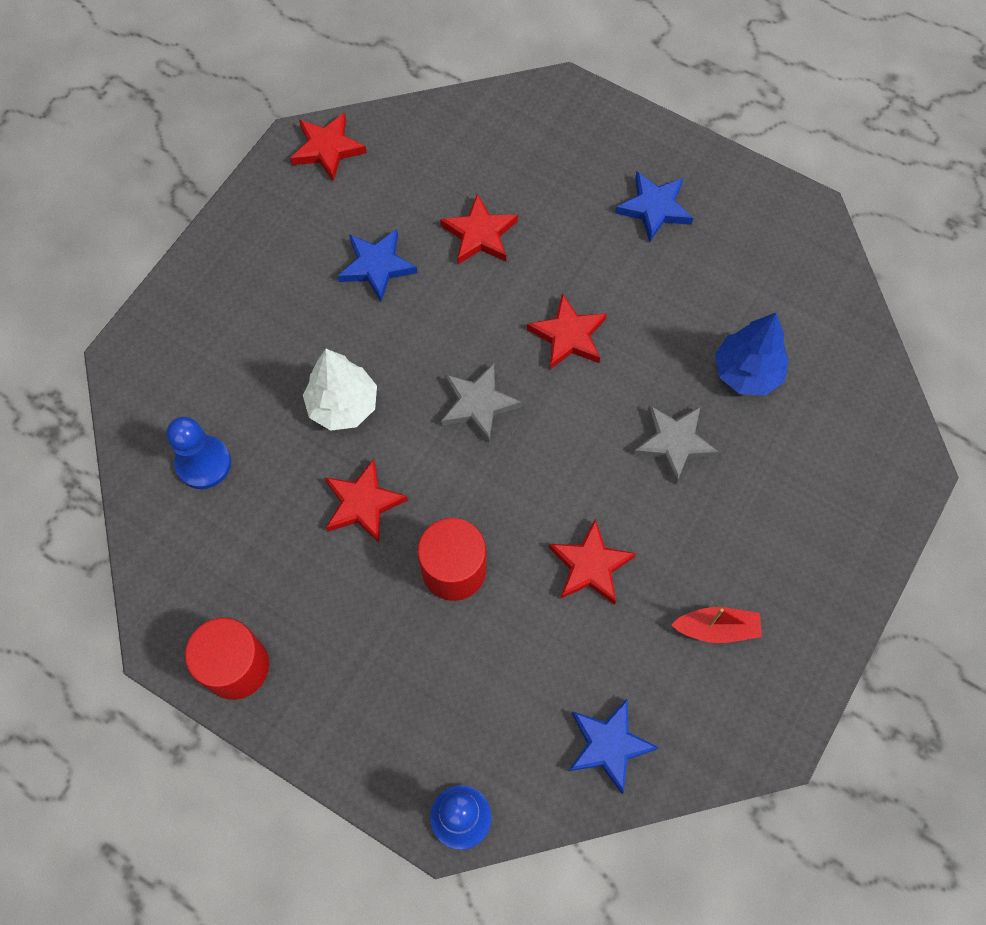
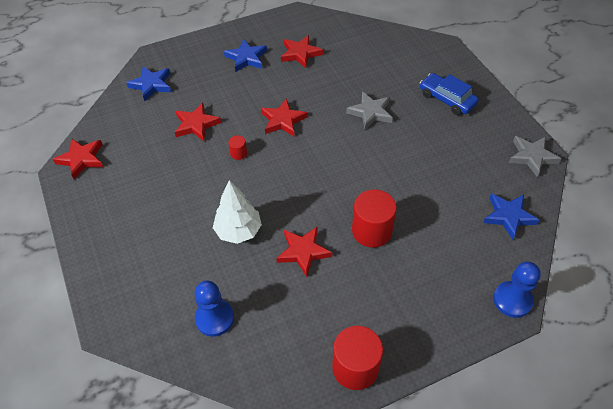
camera: 55 degrees left, 15 degrees down
(377, 266) = (172, 174): blue star -> blue star (151, 85)
(468, 320) = (238, 153): none -> red cylinder
(478, 404) = (288, 173): grey star -> grey star (532, 157)
(590, 565) = (410, 175): red star -> red star (300, 53)
(716, 628) = (474, 146): red boat -> none
(746, 372) = (356, 71): blue tree -> none
(789, 537) = (447, 99): none -> blue car

